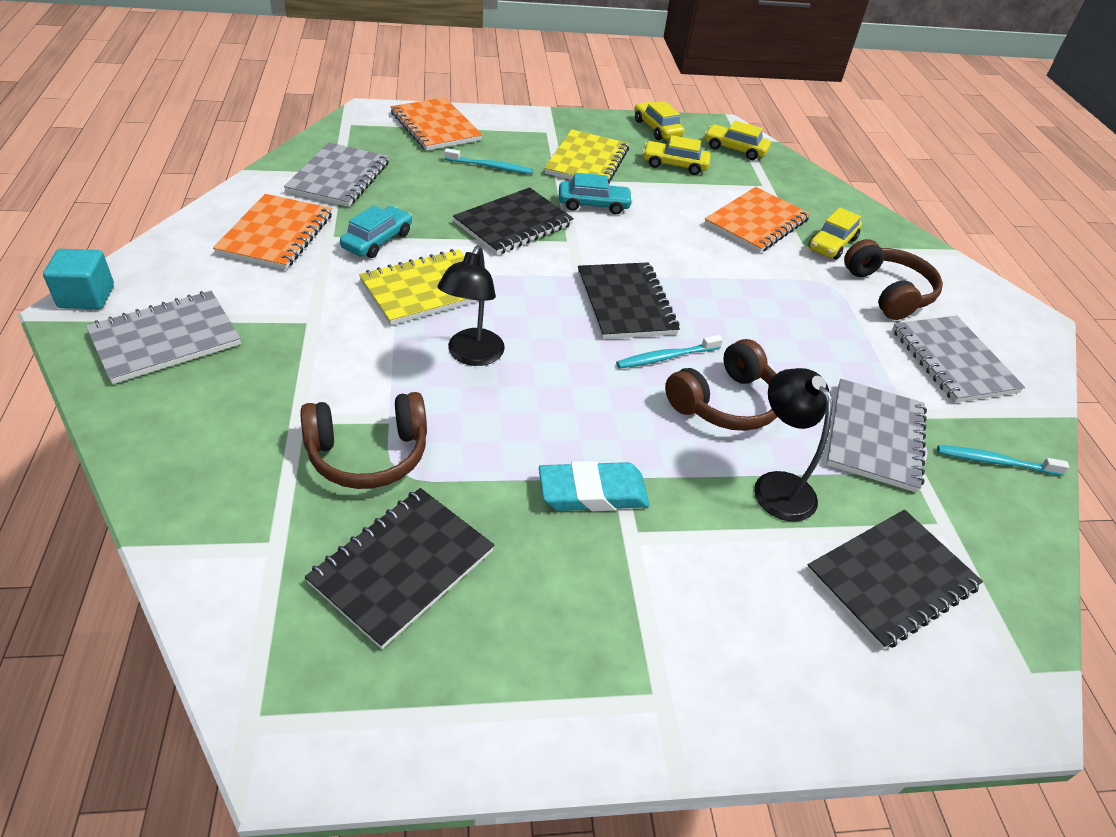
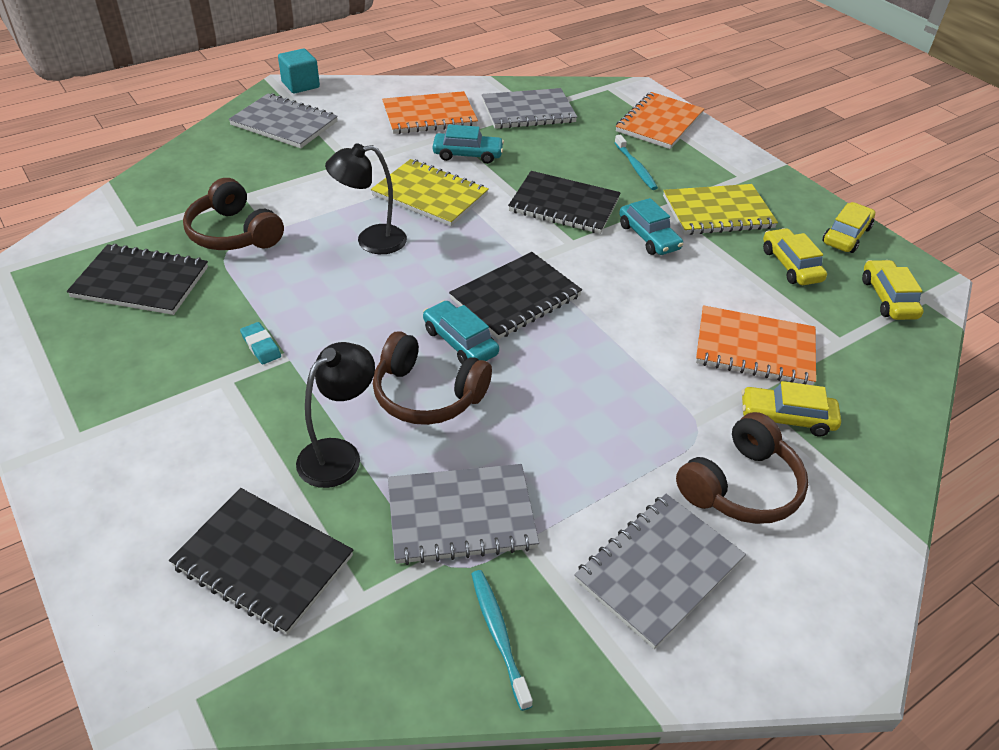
camera: 65 degrees right, 0 degrees up
(592, 492) = (261, 346): turquoise eraser -> turquoise eraser, size x0.55
(666, 357) = (460, 342): turquoise toothbrush -> turquoise car

